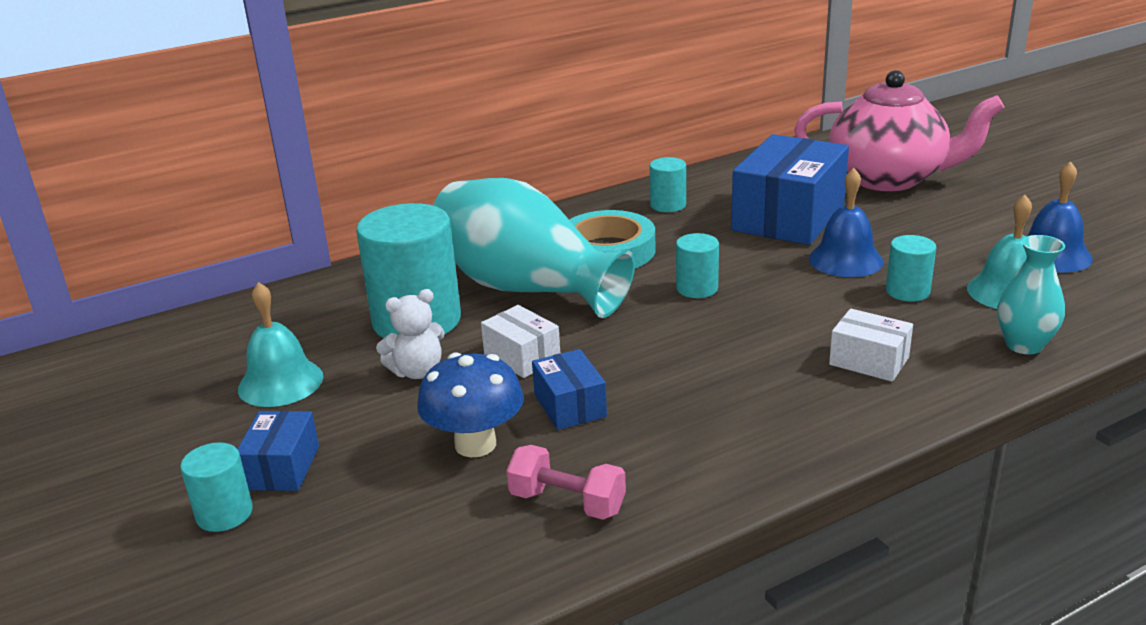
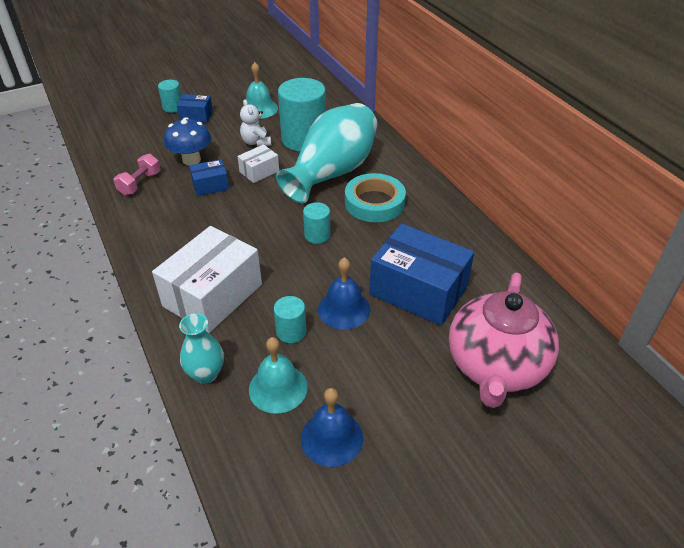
camera: 90 degrees right, 15 degrees up
(668, 205) = (443, 232): turquoise cylinder -> none
(869, 361) = (213, 295): white box -> white box, size x2.05

